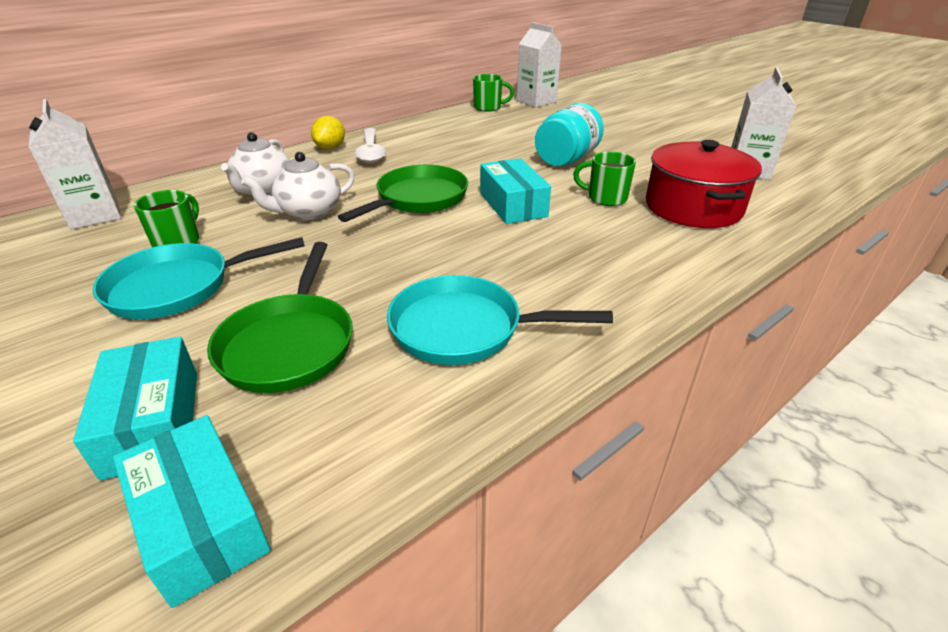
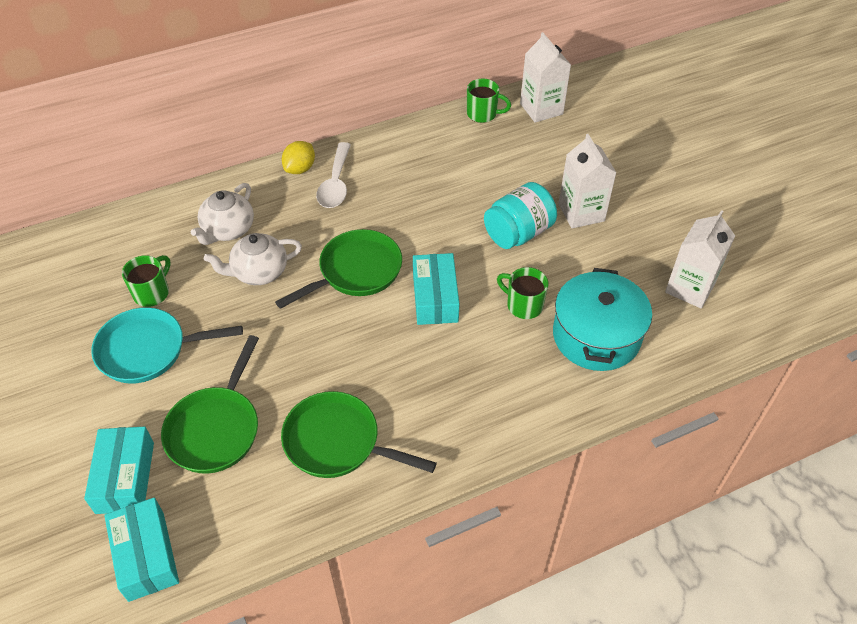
camera: 15 degrees right, 15 degrees up
(95, 215) = (91, 241): white carton -> white carton (581, 212)
(464, 329) = (337, 442): turquoise pan -> green pan
(693, 207) = (596, 336): red pot -> turquoise pot

